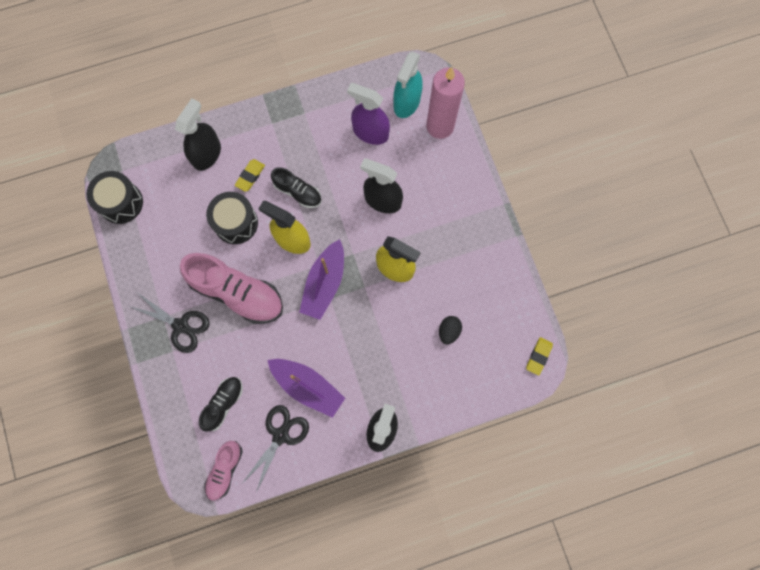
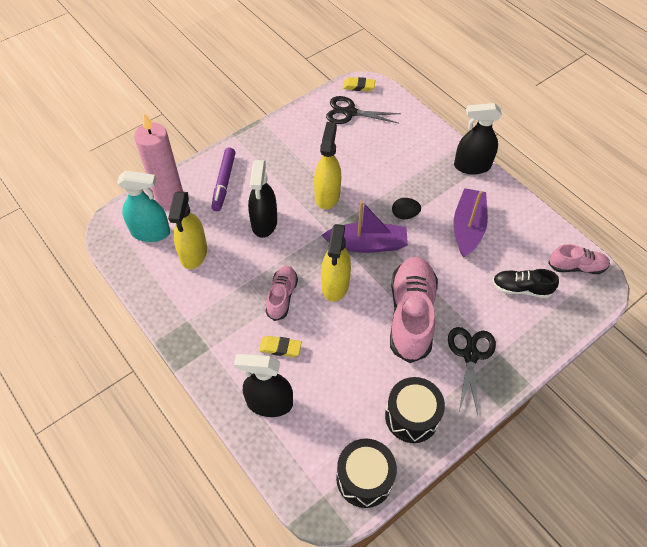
camera: 110 degrees left, 20 degrees down
(236, 223) = (338, 343): black drum -> black drum (411, 416)
(280, 435) = (520, 234): black scissors -> black scissors (350, 112)
(298, 192) = (282, 297): black shoe -> pink shoe
(370, 132) = (193, 253): purple spray bottle -> yellow spray bottle
(444, 178) = (224, 182): none -> purple marker
(449, 331) = (366, 144): black egg -> black egg (404, 215)

